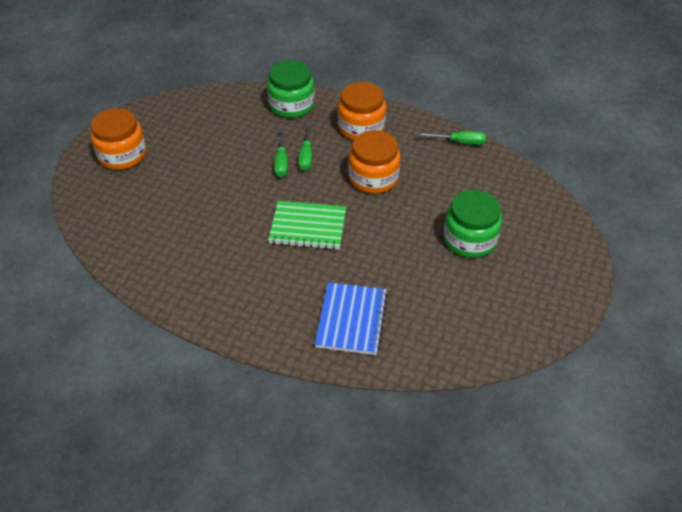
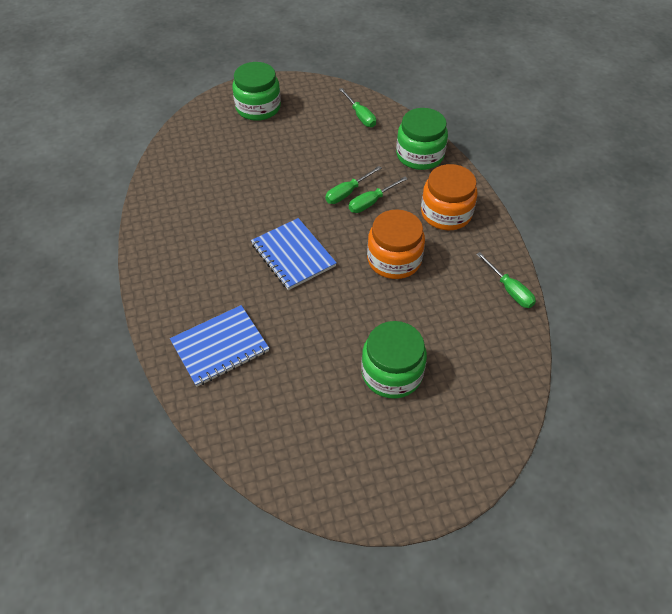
camera: 50 degrees right, 5 degrees up
(122, 155) = (258, 107): orange jar -> green jar
(211, 108) = (360, 116): none -> green screwdriver
(308, 227) = (293, 255): green notebook -> blue notebook

